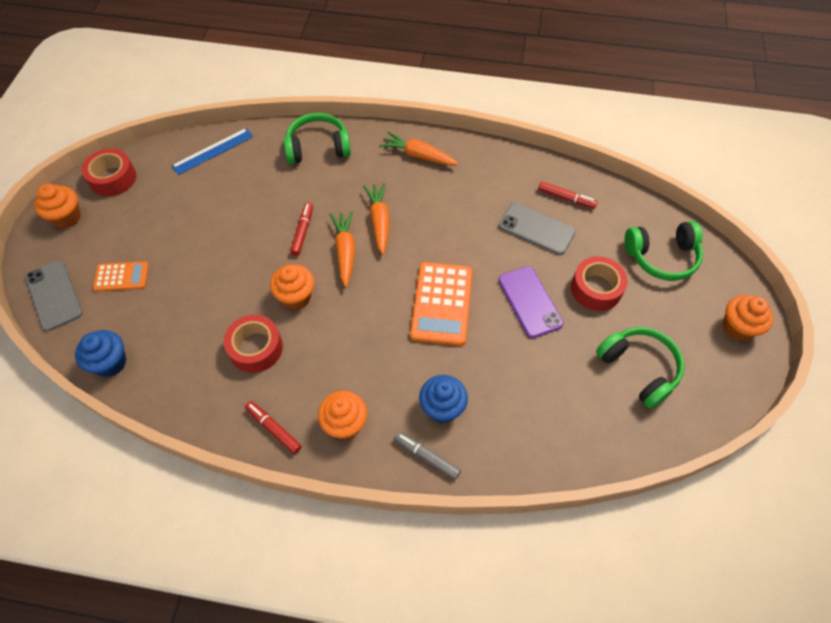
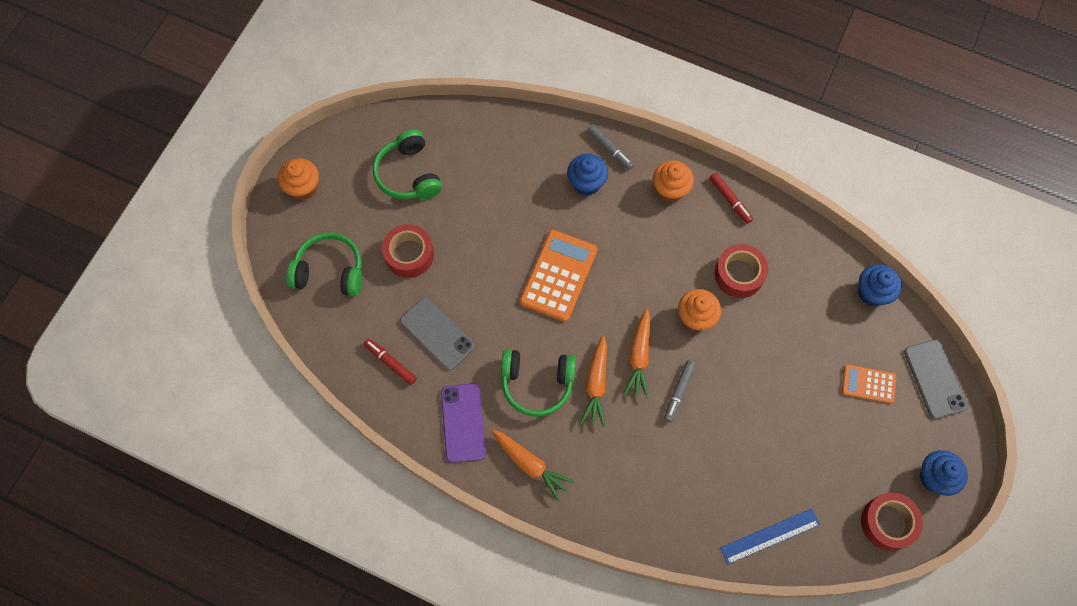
camera: 165 degrees left, 10 degrees up
(67, 217) = (934, 477): orange cupcake -> blue cupcake
(303, 231) = (679, 392): red marker -> grey marker
(318, 147) = (644, 508): green headphones -> green headphones (537, 384)
(529, 302) = (476, 257): purple phone -> purple phone (463, 422)

